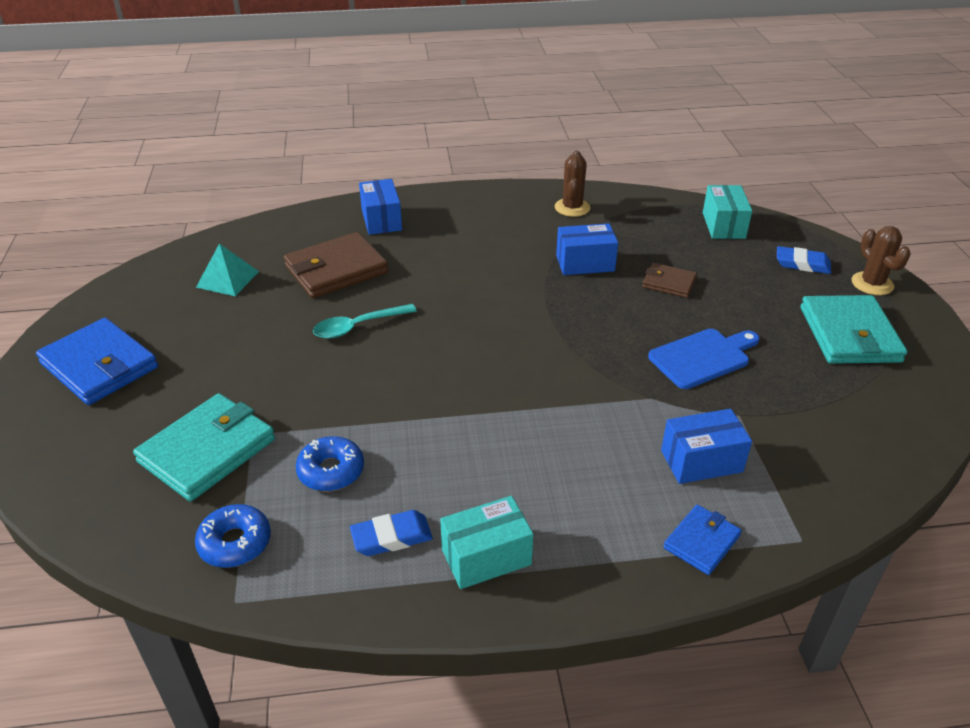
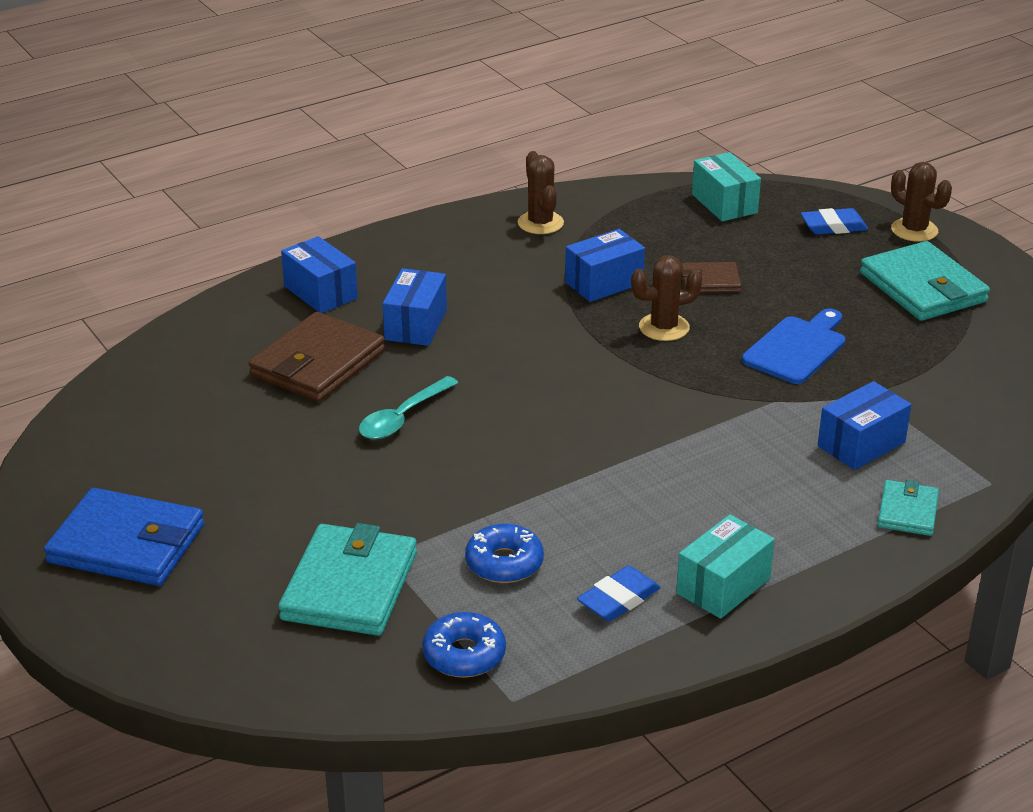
camera: 25 degrees left, 5 degrees down
(227, 279) = (190, 409): turquoise pyramid -> none
(425, 259) = (416, 325): none -> blue box
(605, 310) = (664, 327): none -> brown cactus
(701, 542) = (907, 511): blue wallet -> turquoise wallet

